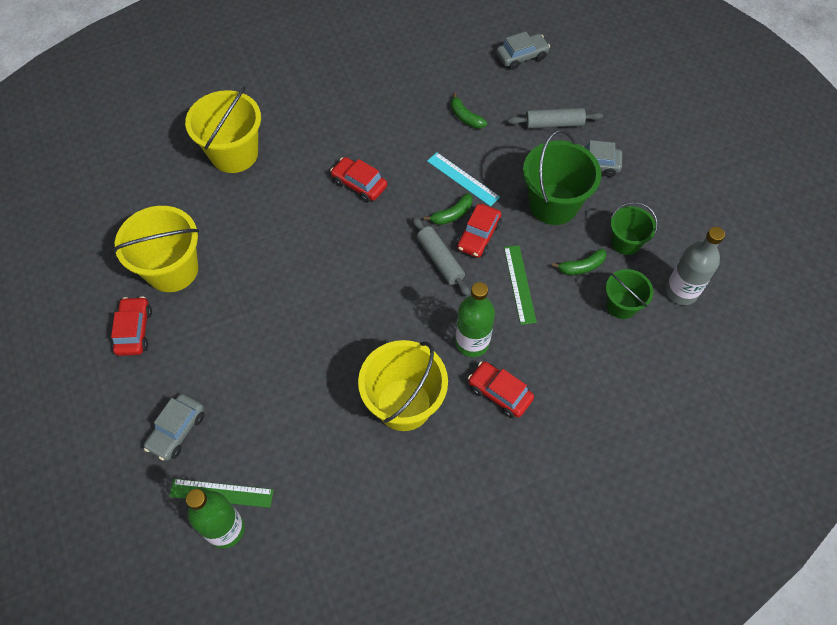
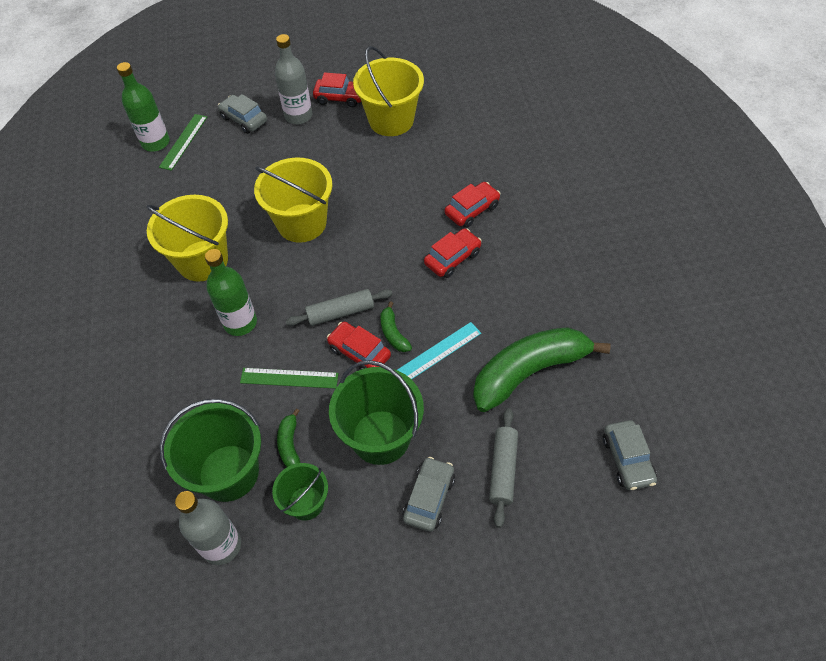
camera: 105 degrees right, 5 degrees down
(168, 368) = (298, 116): none -> grey bottle
(234, 154) = (512, 165): yellow bucket -> yellow bucket (302, 223)
(465, 117) = (529, 372): green banana -> green banana, size x2.36
(499, 393) = (181, 335): red car -> red car (472, 210)
(621, 305) = (228, 472): green bucket -> green bucket, size x1.73

